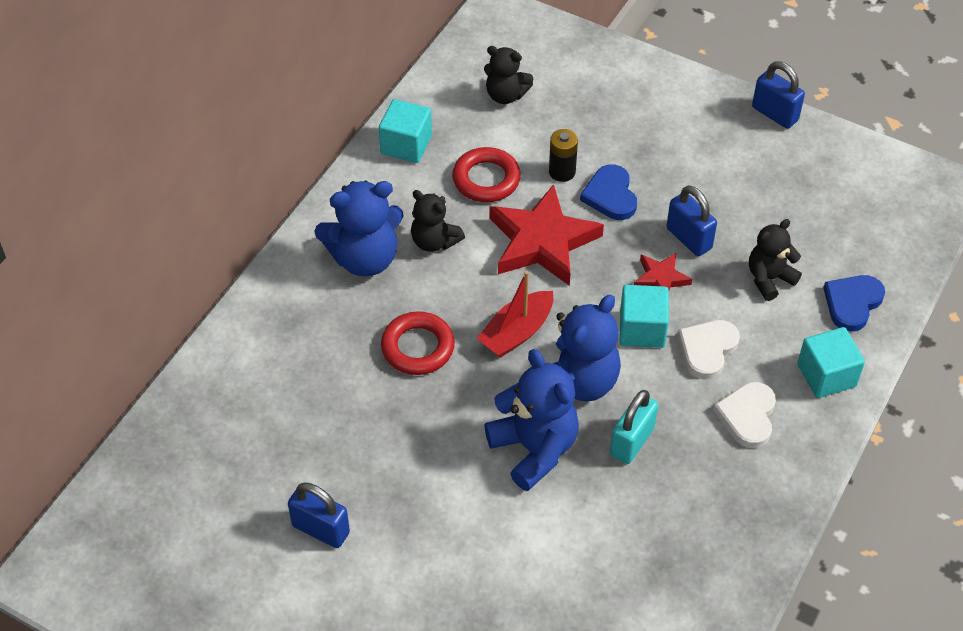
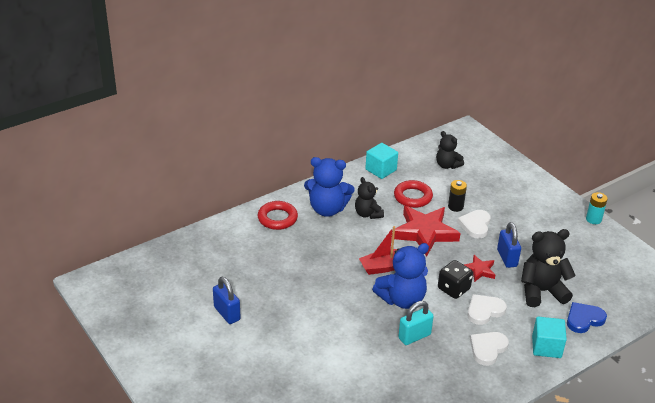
camera: 25 degrees right, 15 degrees down
(418, 347) = (328, 255): red ring -> red ring (277, 218)
(534, 449) = (359, 320): blue teddy bear -> none
(610, 195) = (475, 225): blue heart -> white heart
(642, 329) = (453, 289): turquoise cube -> black dice
(769, 279) = (541, 291): black teddy bear -> black teddy bear, size x1.61
(774, 114) = (593, 219): blue padlock -> turquoise battery

